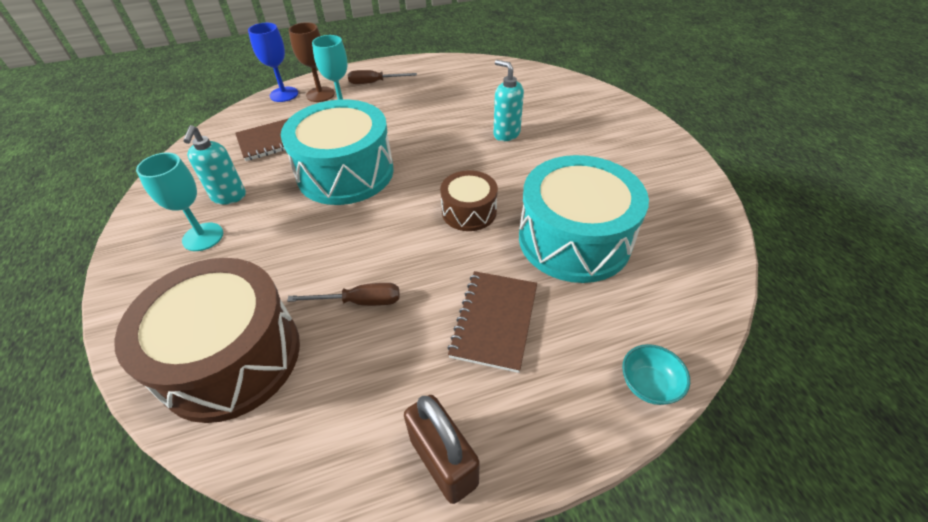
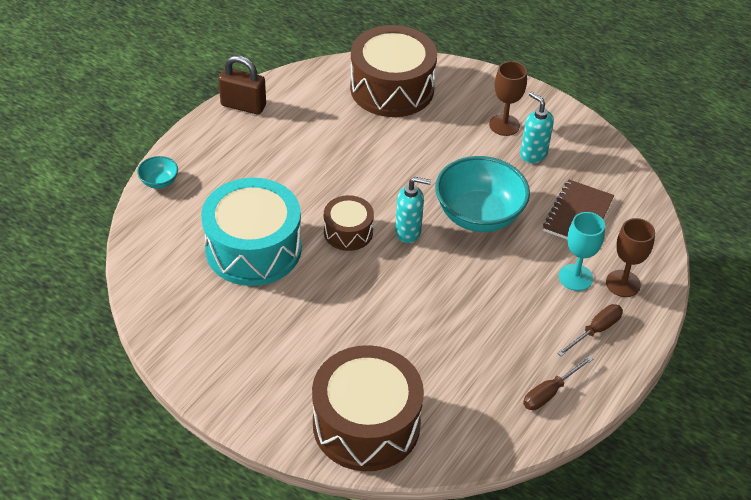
camera: 140 degrees right, 0 degrees up
(203, 237) = (504, 125): turquoise goblet -> brown goblet
(284, 94) = (656, 264): blue goblet -> none
(345, 173) = (478, 215): turquoise drum -> turquoise bowl
(360, 302) = (357, 142): brown screwdriver -> brown screwdriver (549, 392)
(494, 321) = (267, 171): brown notebook -> none
(506, 134) = (389, 329): turquoise soap dispenser -> turquoise soap dispenser (408, 232)
(571, 98) = (366, 424): none -> brown drum

